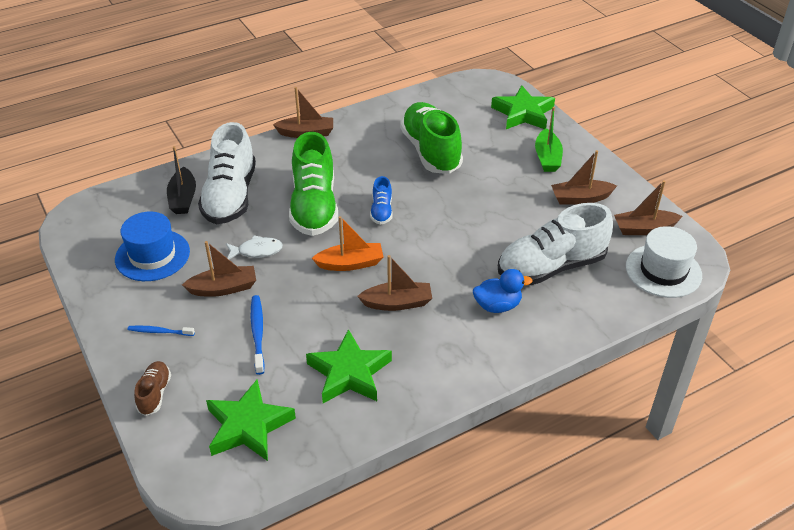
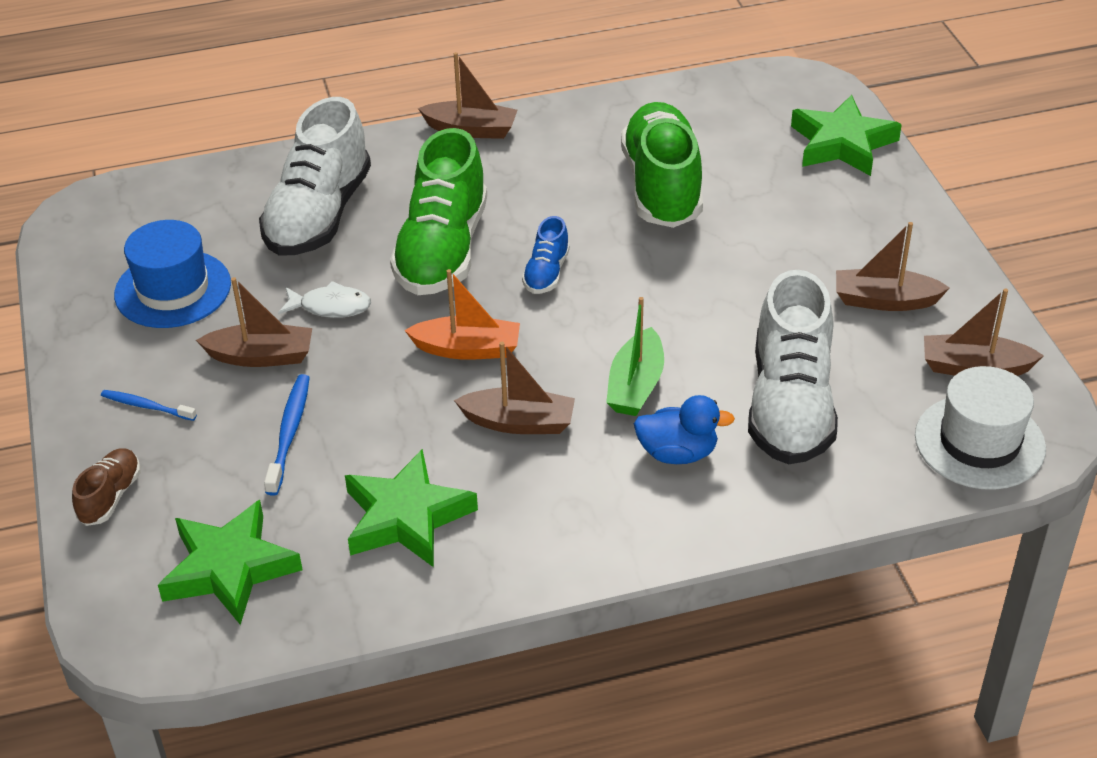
camera: 15 degrees right, 0 degrees up
(183, 198) = (246, 208): black boat -> none
(547, 158) = (854, 224): green boat -> green boat (636, 385)
(551, 267) = (790, 405): white shoe -> white shoe turned 75 degrees counterclockwise

